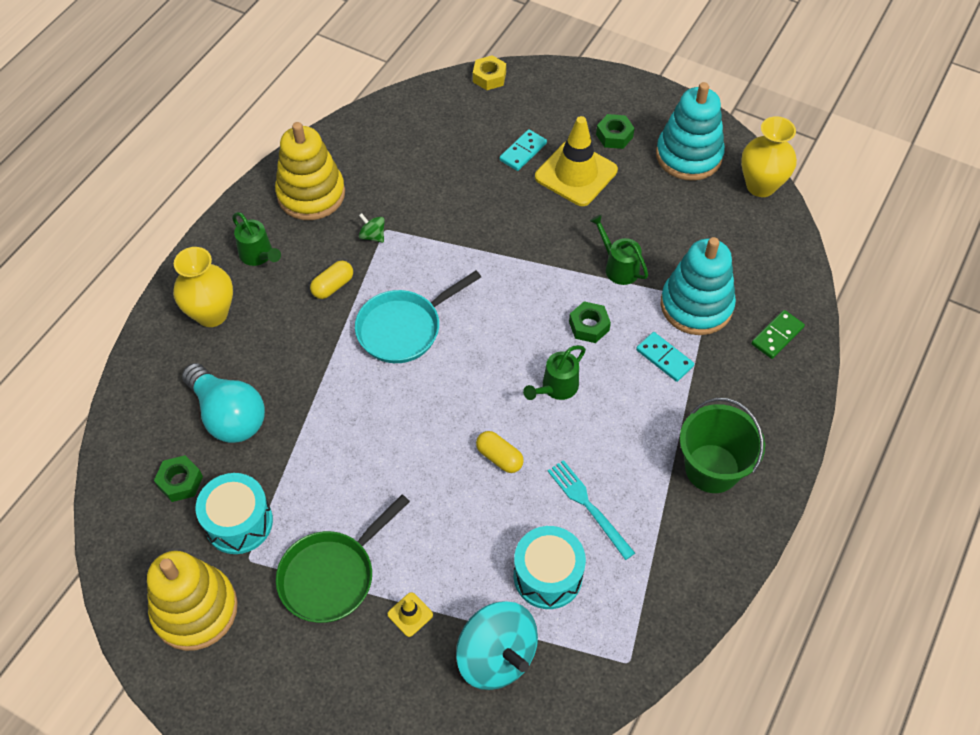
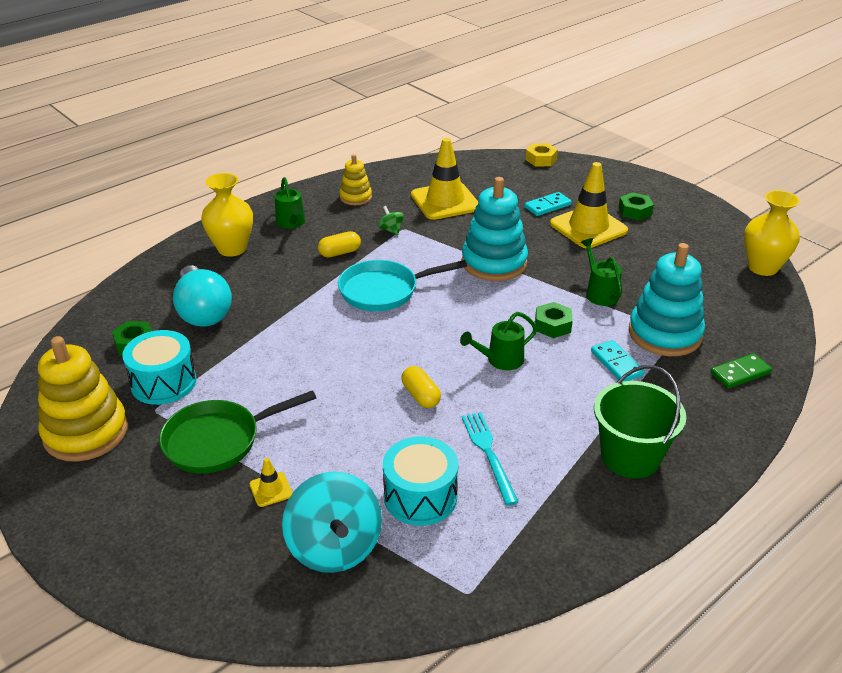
camera: 20 degrees right, 20 degrees down
(311, 194) = (355, 197): yellow stacking toy -> yellow stacking toy, size x0.55
(412, 174) = (445, 201): none -> yellow traffic cone
(688, 156) = (699, 236): turquoise stacking toy -> turquoise stacking toy (494, 263)

